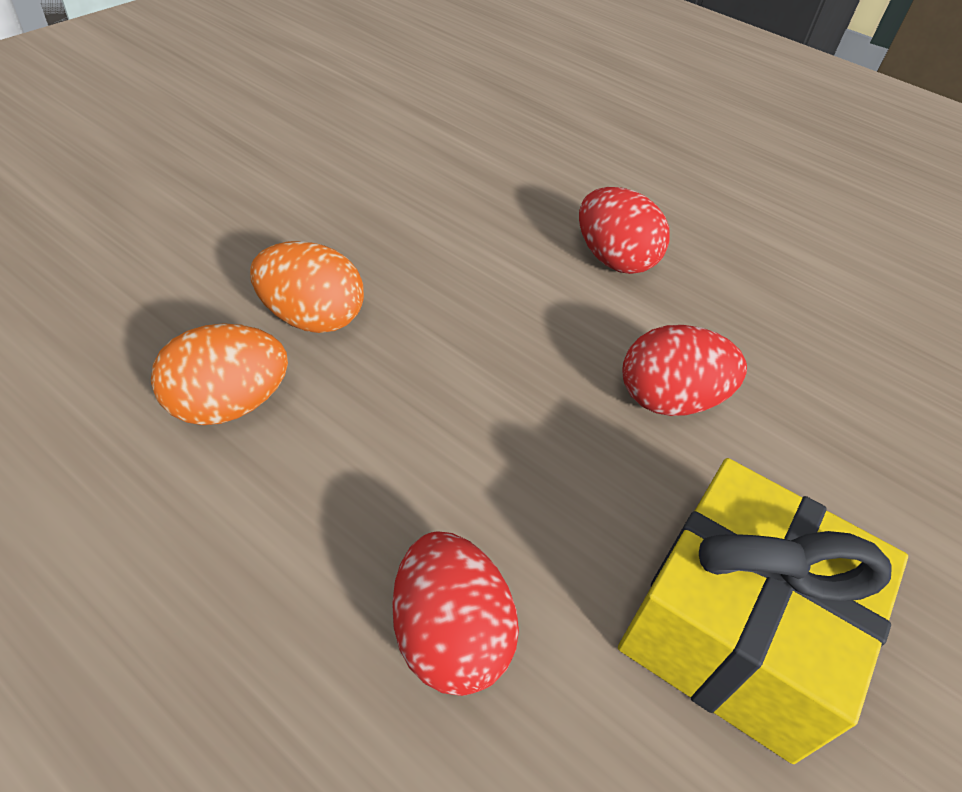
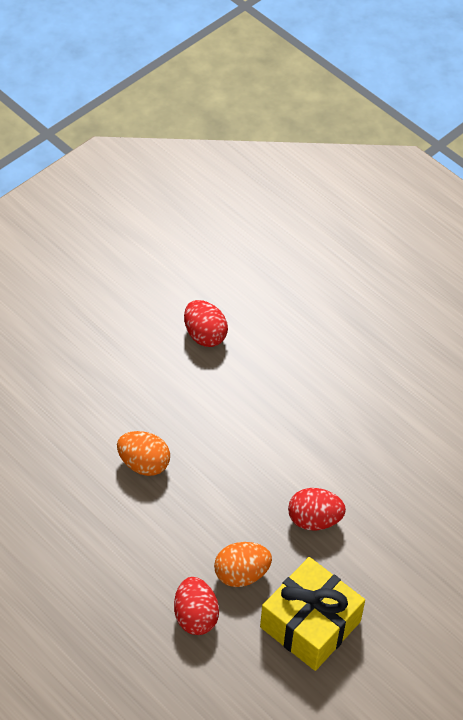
camera: 10 degrees right, 5 degrees up
(228, 404) = (107, 510): orange egg -> orange egg (241, 574)
(614, 259) = (309, 430): red egg -> red egg (205, 335)

